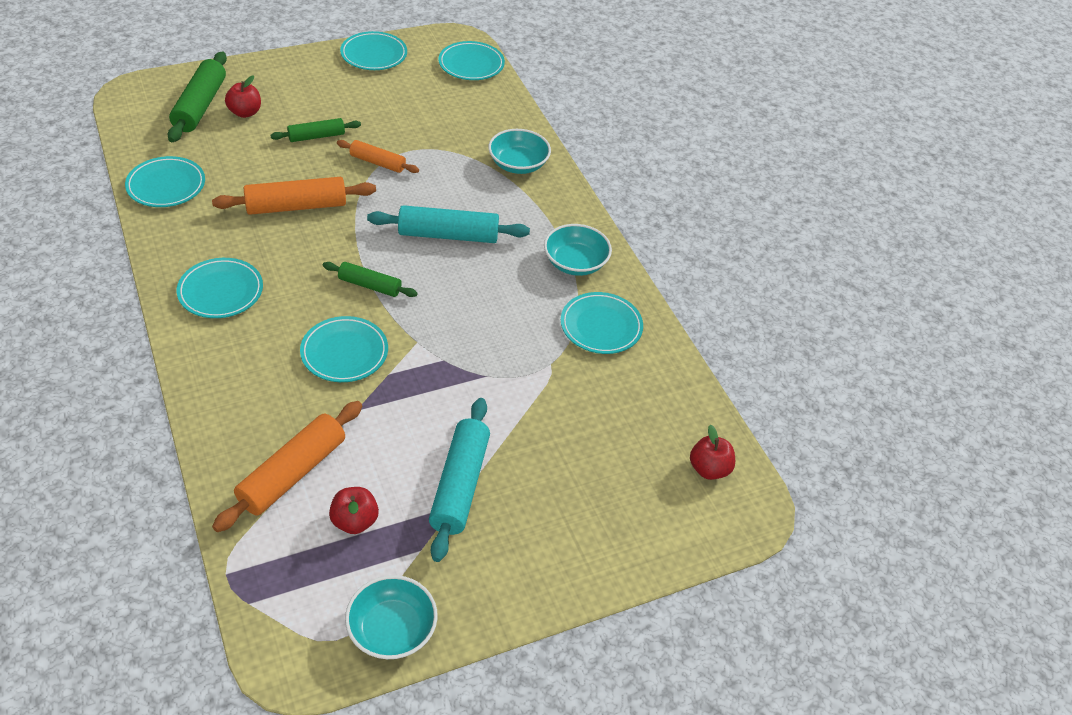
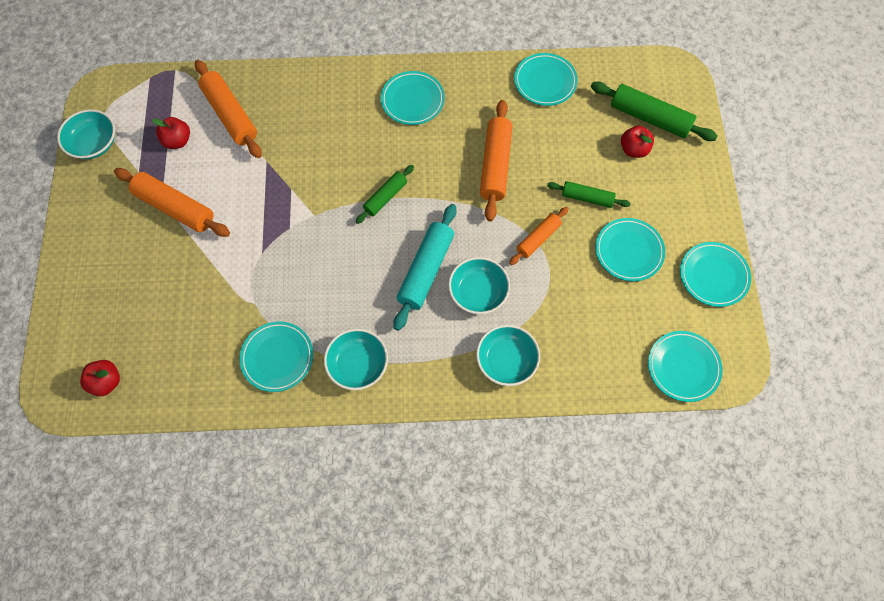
camera: 115 degrees right, 20 degrees up
(316, 136) = (587, 198): green rolling pin -> green rolling pin turned 75 degrees counterclockwise
(344, 352) = (322, 165): turquoise plate -> turquoise plate (629, 251)
(456, 194) = (478, 292): none -> turquoise bowl
(459, 485) = (175, 207): turquoise rolling pin -> orange rolling pin

